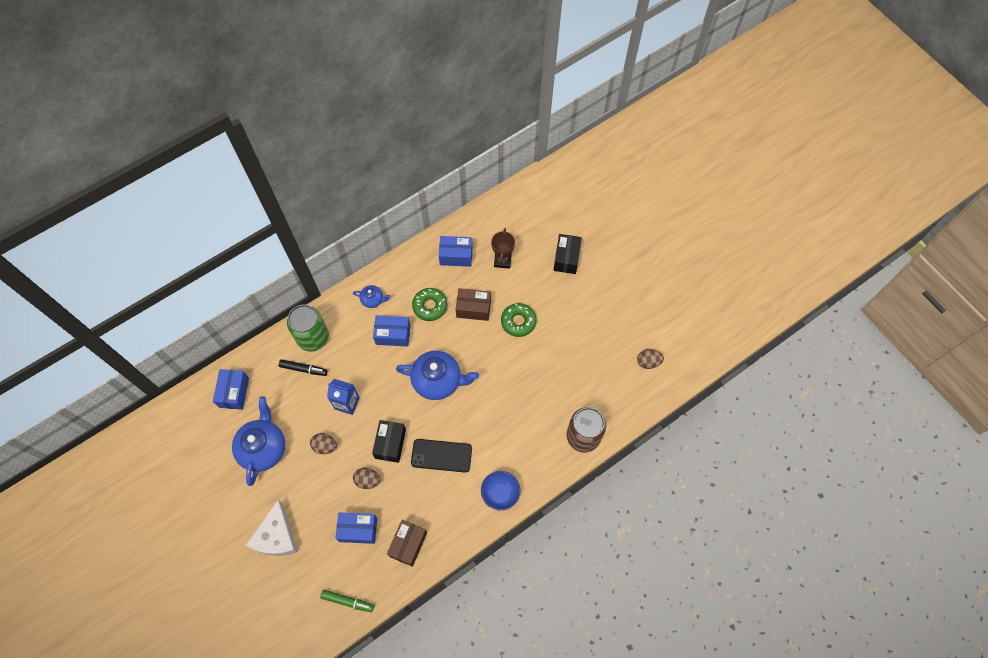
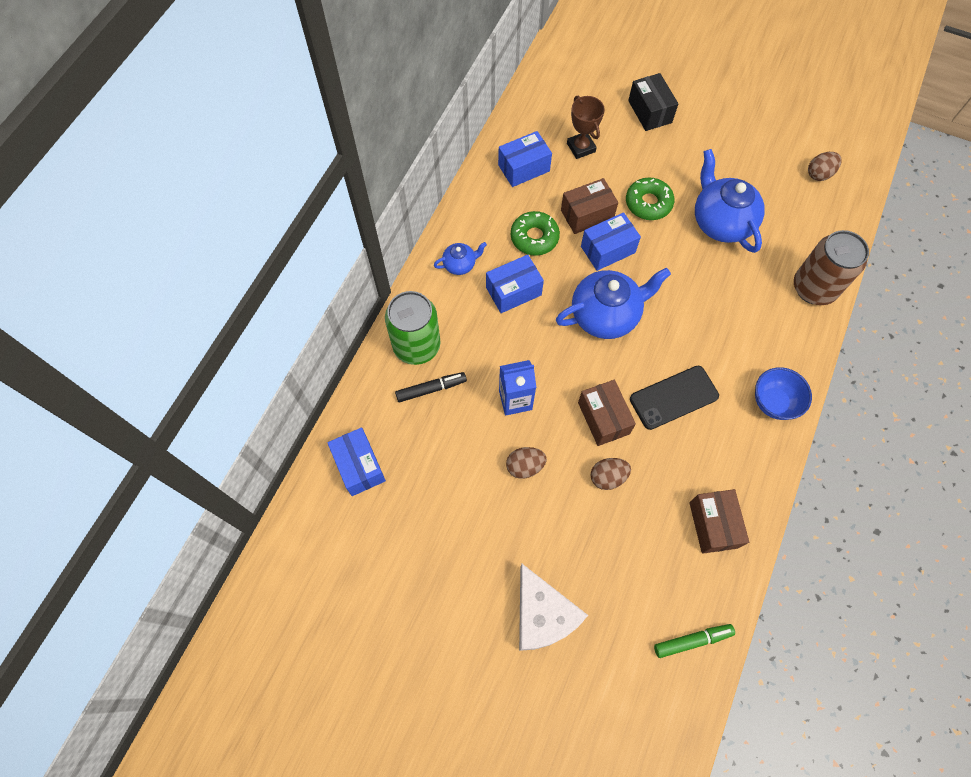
camera: 30 degrees left, 0 degrees up
(263, 448) = (447, 513): blue teapot -> blue teapot (721, 222)
(358, 530) = (640, 543): blue box -> blue box (608, 249)
(390, 444) = (603, 418): black box -> brown box

